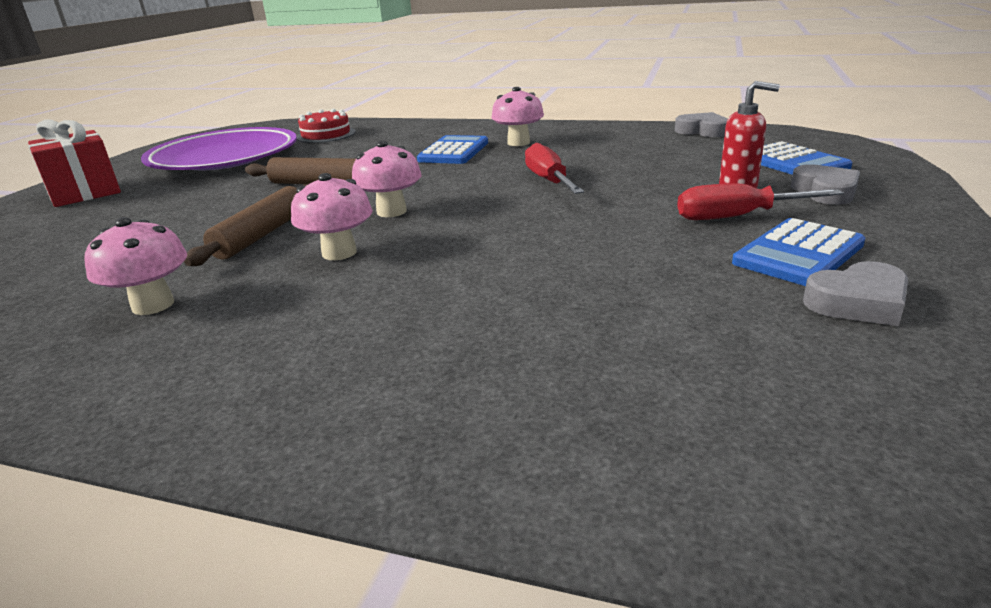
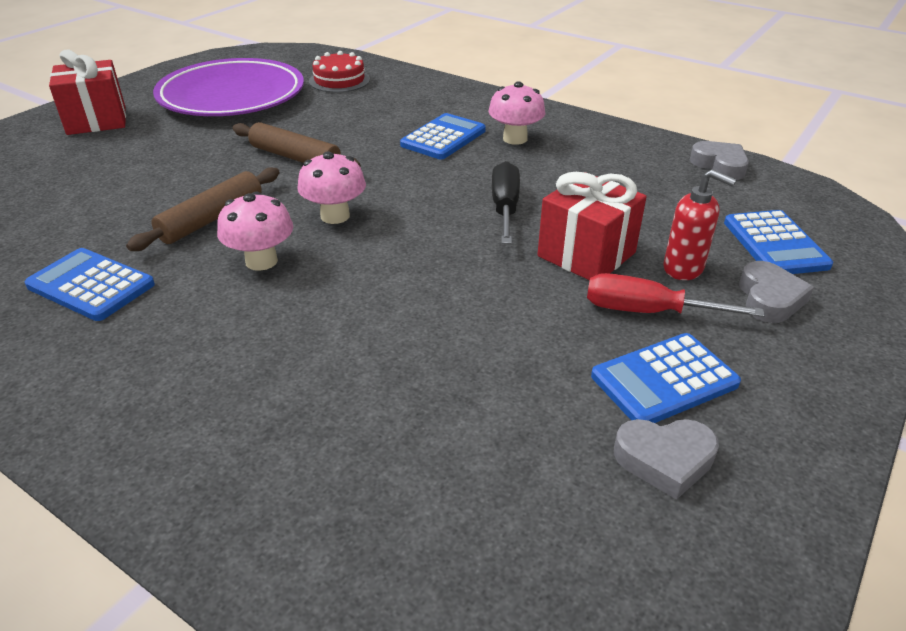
camera: 15 degrees right, 10 degrees up
(153, 305) = (91, 285): pink mushroom -> blue calculator
(549, 181) = (505, 208): red screwdriver -> black screwdriver
(648, 194) = (586, 254): none -> red gift

